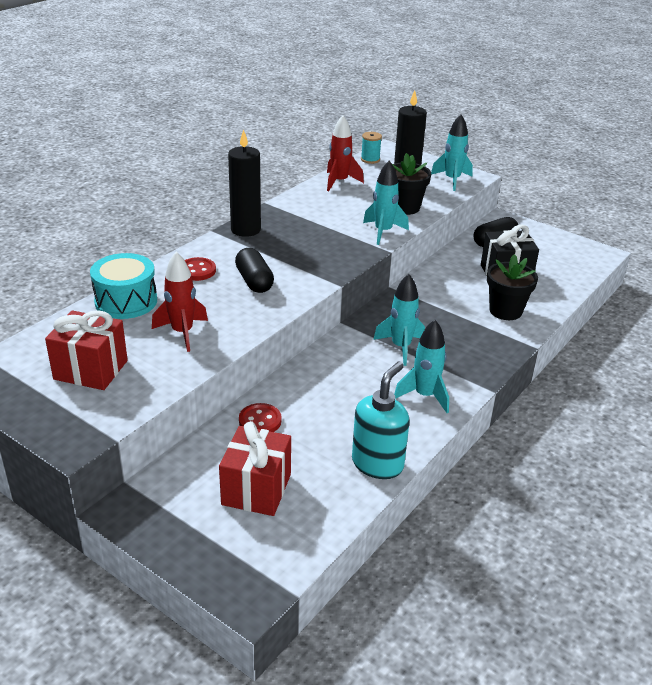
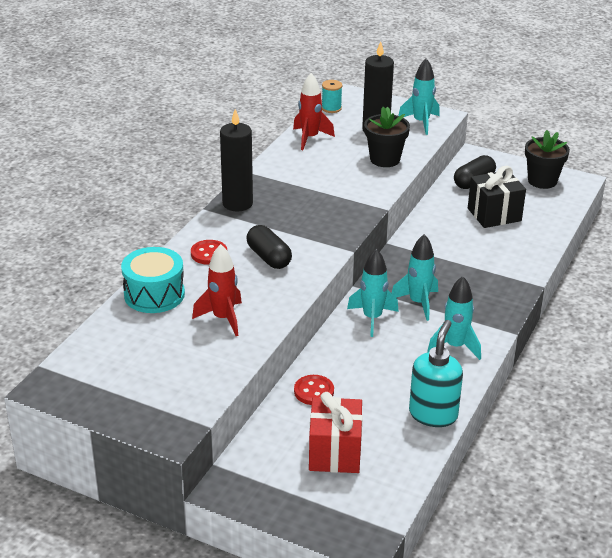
camera: 10 degrees left, 0 degrees up
(91, 370) = (154, 366): red gift -> none
(383, 232) = (373, 189): turquoise rocket -> turquoise rocket (372, 318)
(505, 311) = (504, 253): black flower pot -> black flower pot (542, 181)

